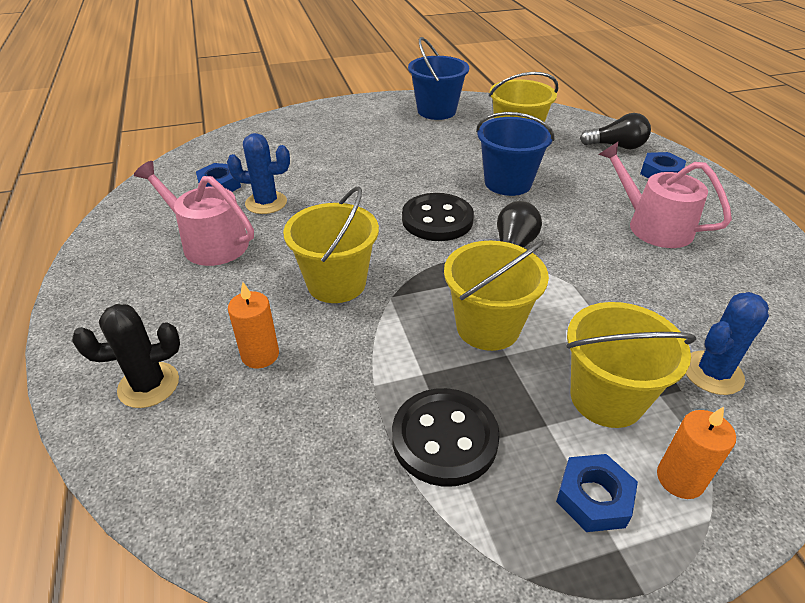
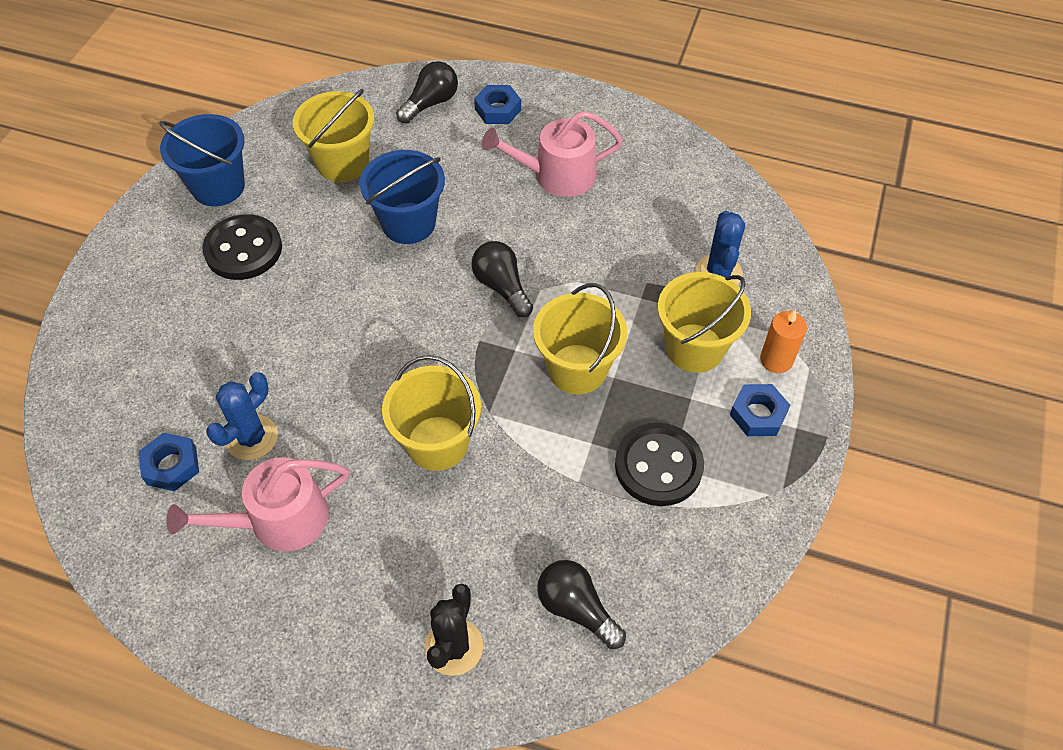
camera: 55 degrees left, 15 degrees up
(235, 453) = (576, 609): none -> black light bulb
(260, 355) = (483, 546): orange candle -> none
(437, 220) = (414, 313): black button -> black button (243, 249)

